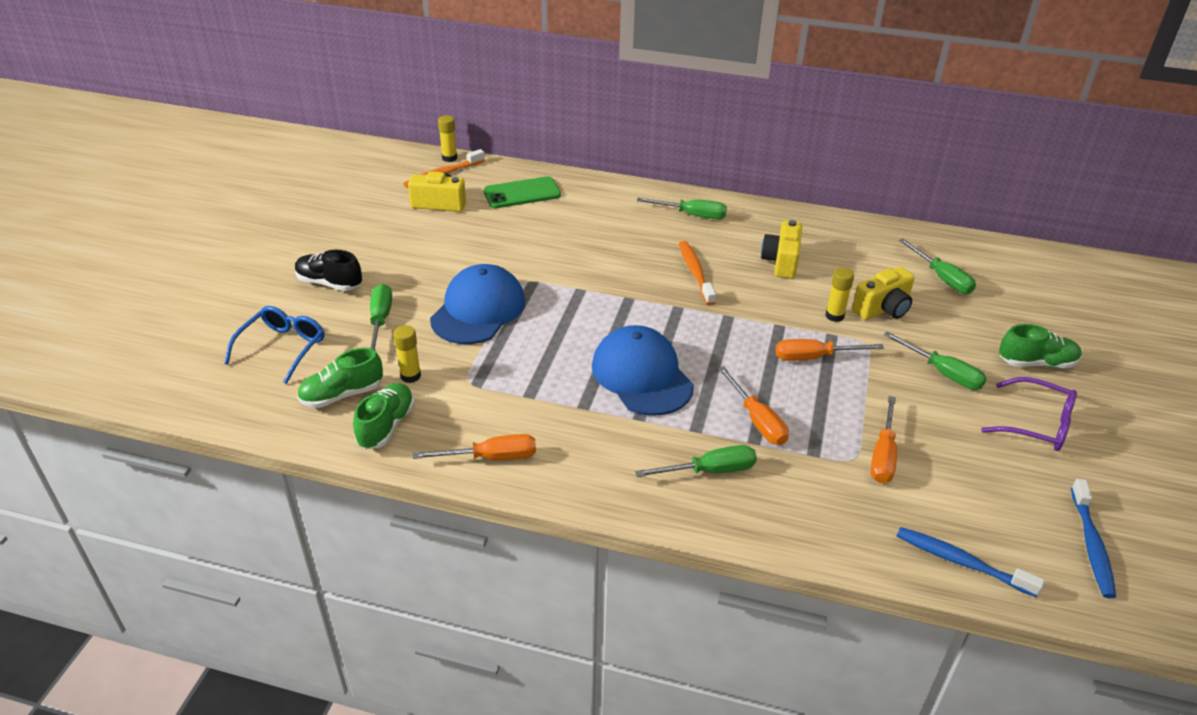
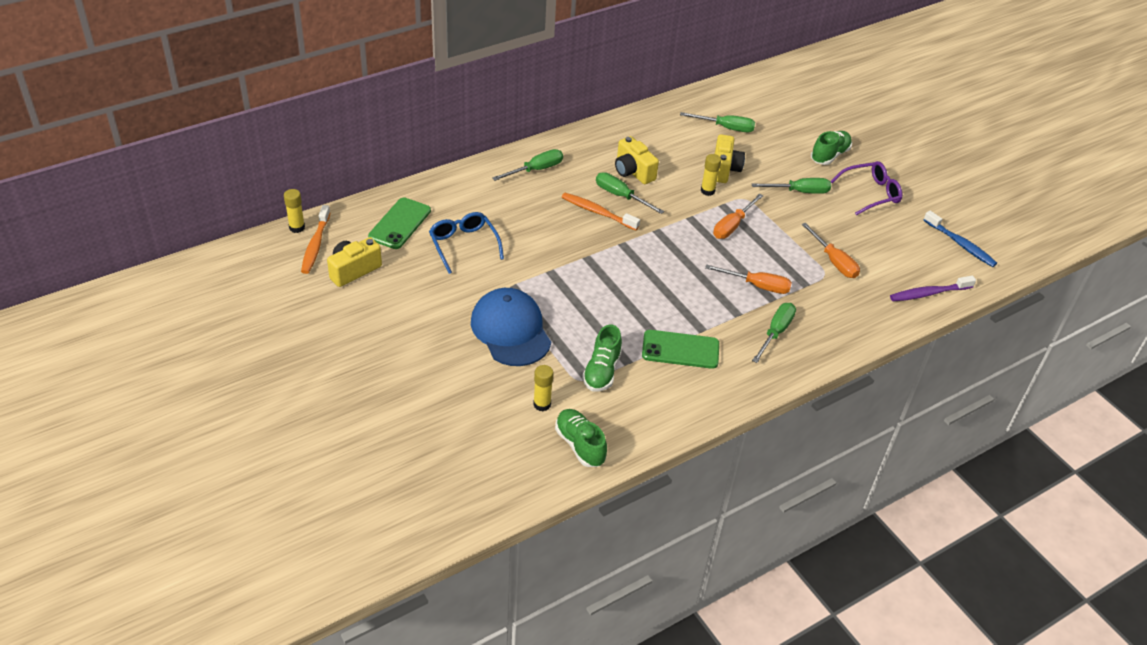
camera: 50 degrees left, 5 degrees up
(283, 348) = (429, 451): blue glasses -> blue glasses (463, 245)
(329, 283) = (379, 385): black shoe -> none
(342, 395) = (521, 449): green shoe -> green shoe (602, 371)
(380, 320) = (460, 384): green screwdriver -> green screwdriver (621, 196)
(491, 457) = (665, 414): orange screwdriver -> none
(592, 419) = (680, 349): none -> green phone
(642, 375) = (666, 303): blue cap -> none
(961, 562) = (928, 293): blue toothbrush -> purple toothbrush

